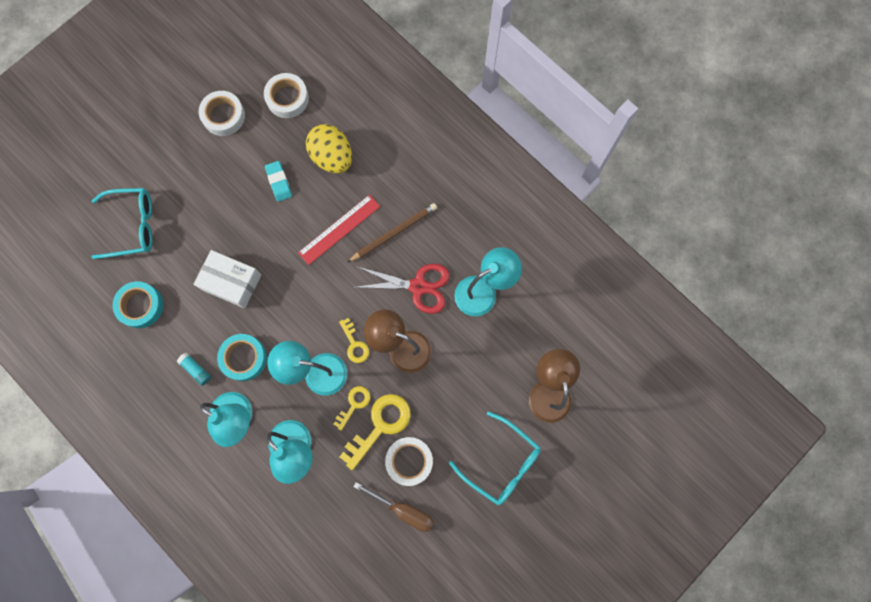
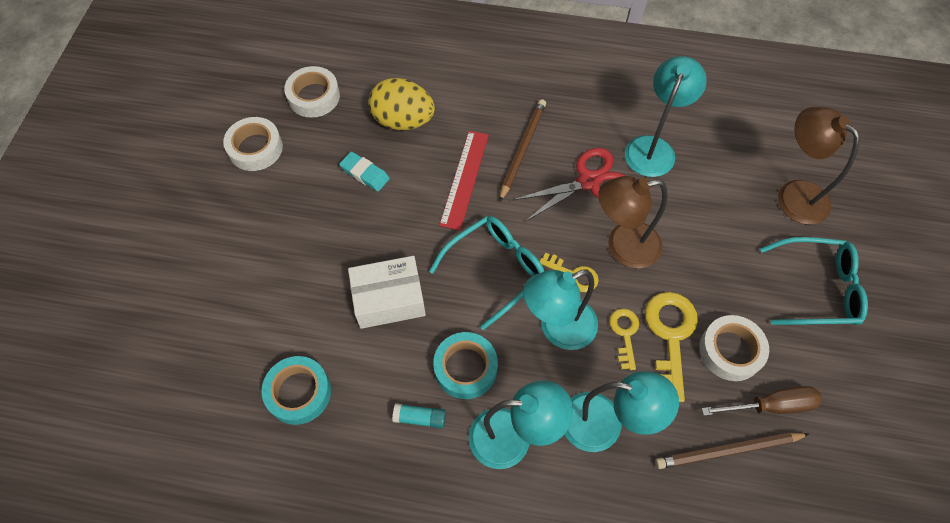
camera: 35 degrees left, 15 degrees down
(131, 226) = (225, 314): turquoise glasses -> turquoise glasses (494, 270)
(354, 516) = (728, 451): none -> brown pencil

